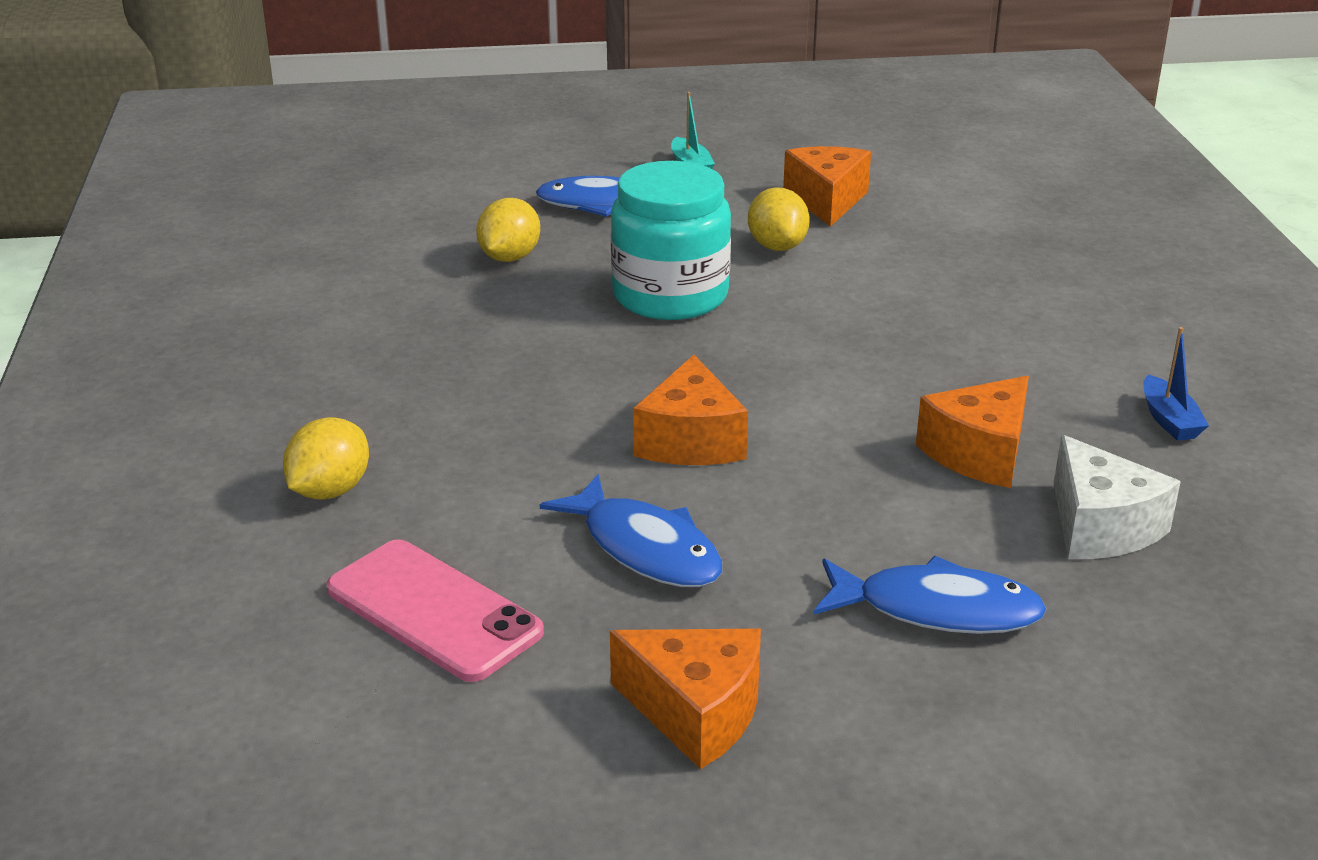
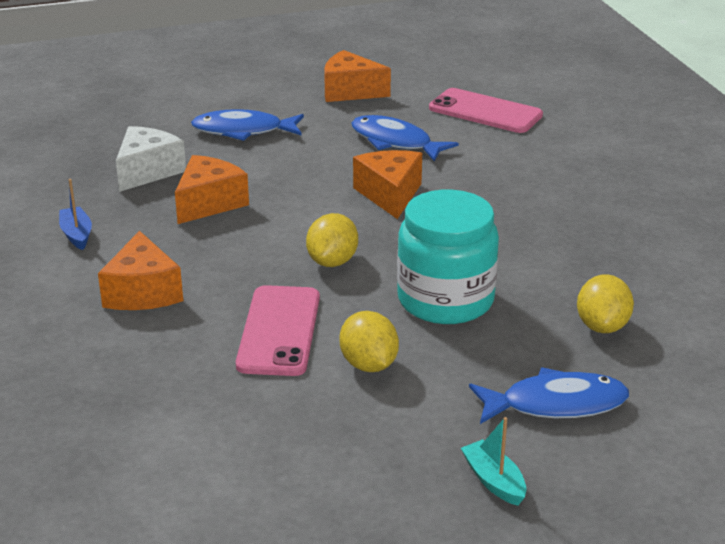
camera: 170 degrees right, 0 degrees up
(330, 491) = (581, 152): yellow lemon -> yellow lemon (332, 261)
(826, 200) = (329, 437): orange cheese -> orange cheese (143, 292)
(871, 282) = (279, 331): none -> pink phone
(1100, 527) = (148, 171): white cheese -> white cheese turned 60 degrees clockwise

